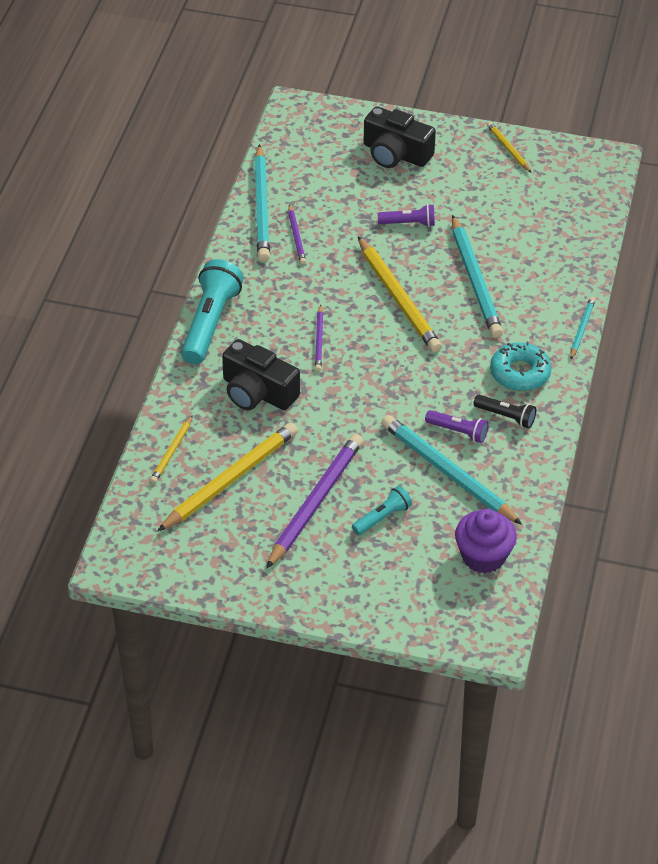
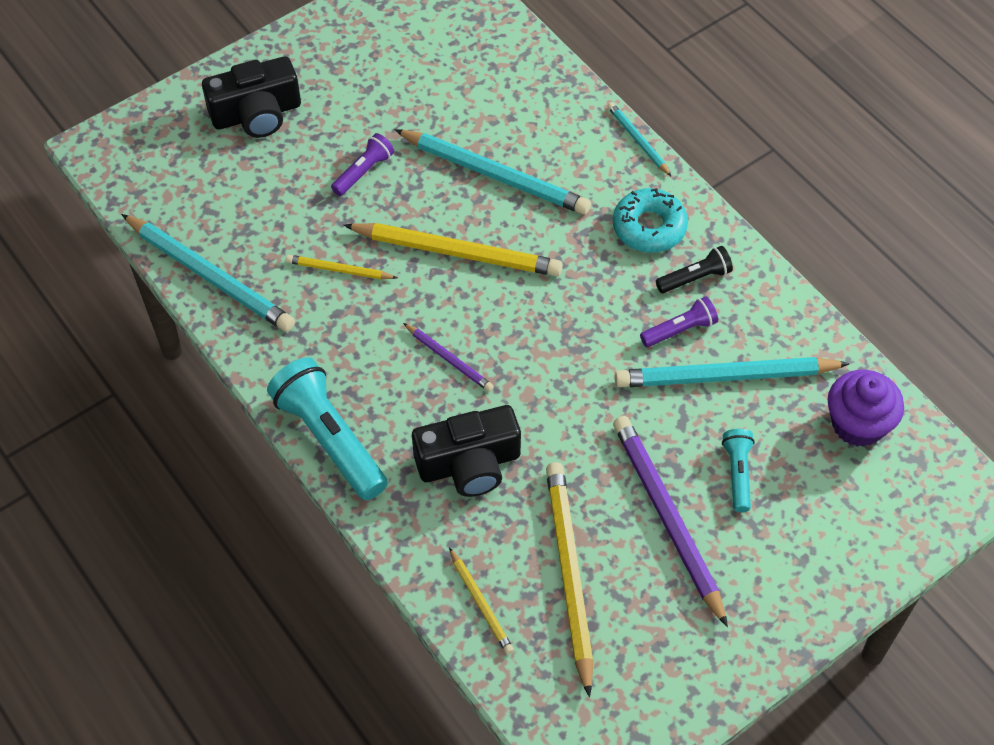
camera: 50 degrees left, 10 degrees up
(296, 237) = (284, 276): purple pencil -> none
(508, 149) = (347, 25): yellow pencil -> yellow pencil (339, 270)

